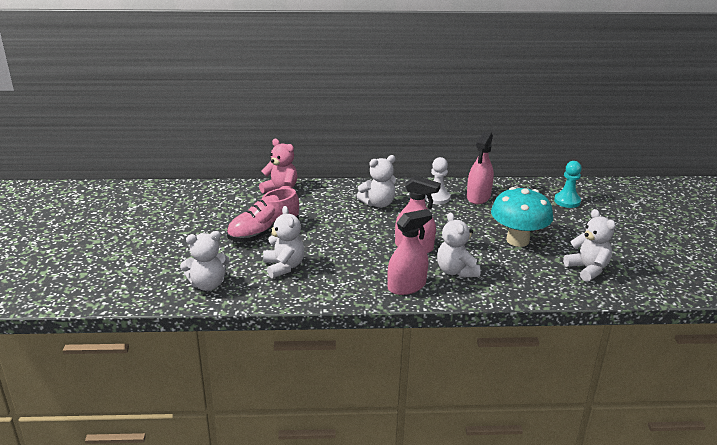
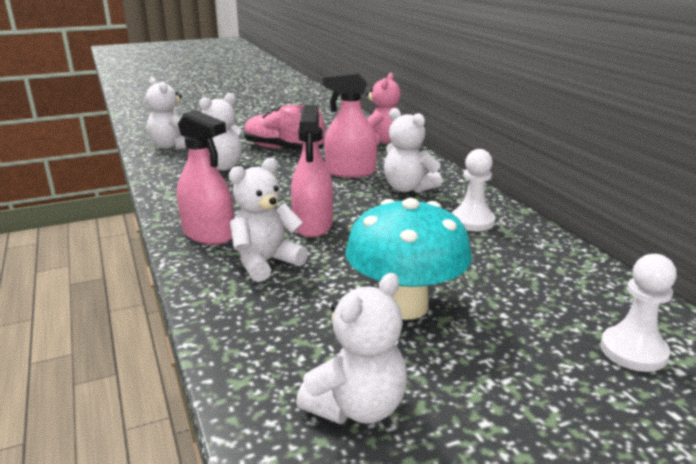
camera: 70 degrees right, 5 degrees down
(478, 197) = (519, 252): pink spray bottle -> pink spray bottle (350, 172)
(567, 201) = (633, 351): turquoise pawn -> white pawn

